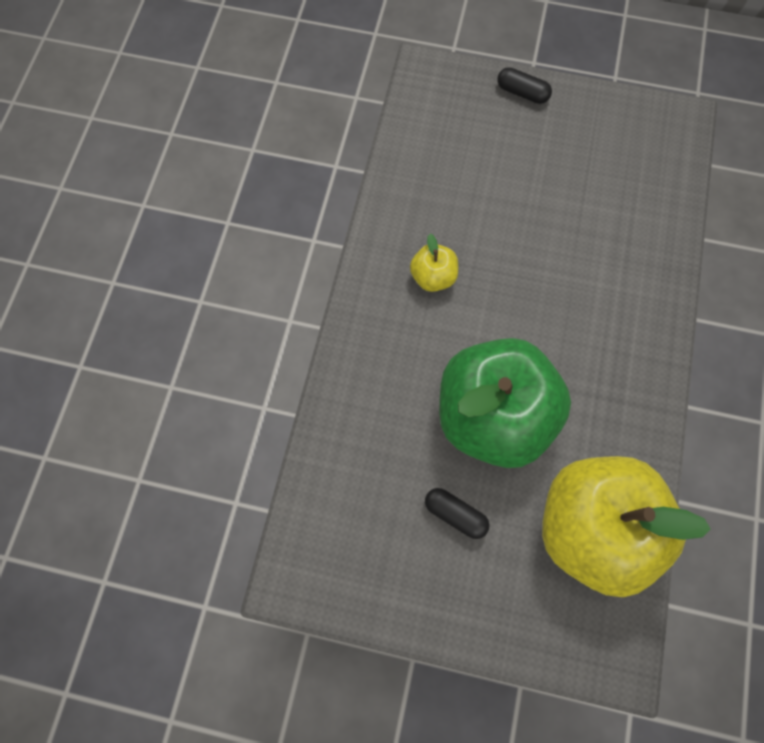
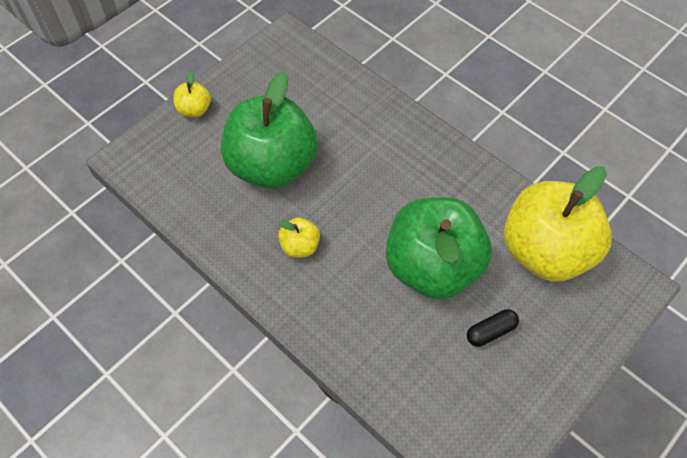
camera: 60 degrees left, 10 degrees down
(507, 199) = (272, 166): none -> green apple
(522, 93) = (194, 110): black capsule -> yellow apple

